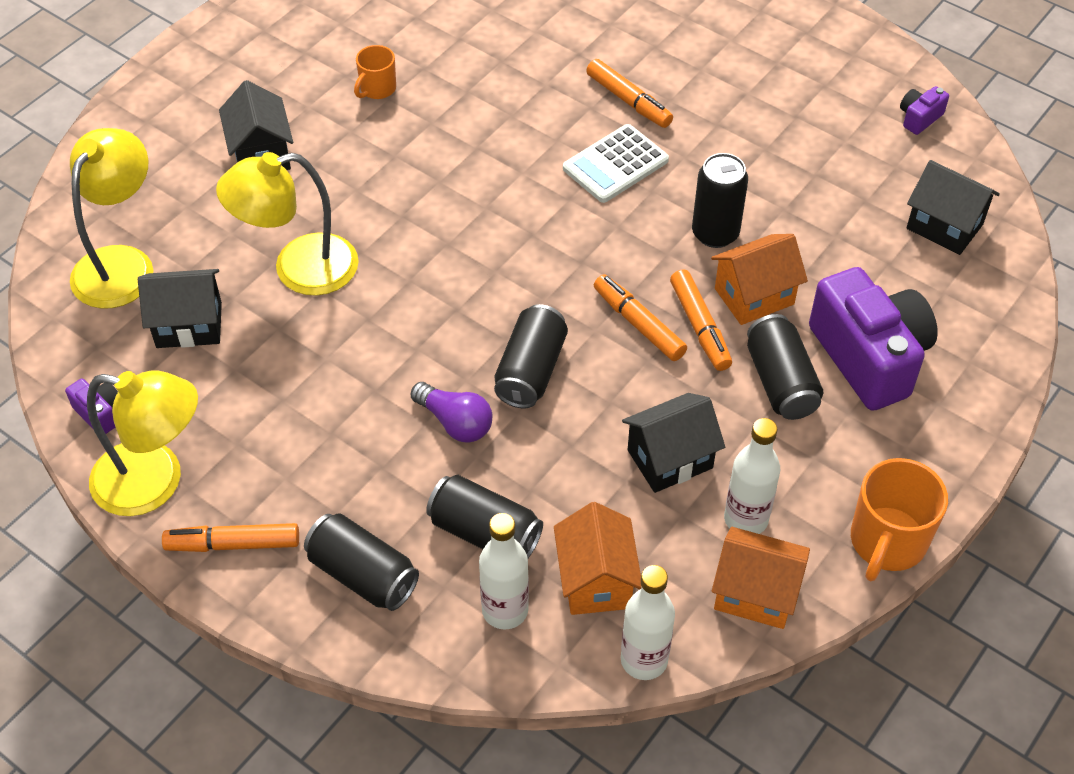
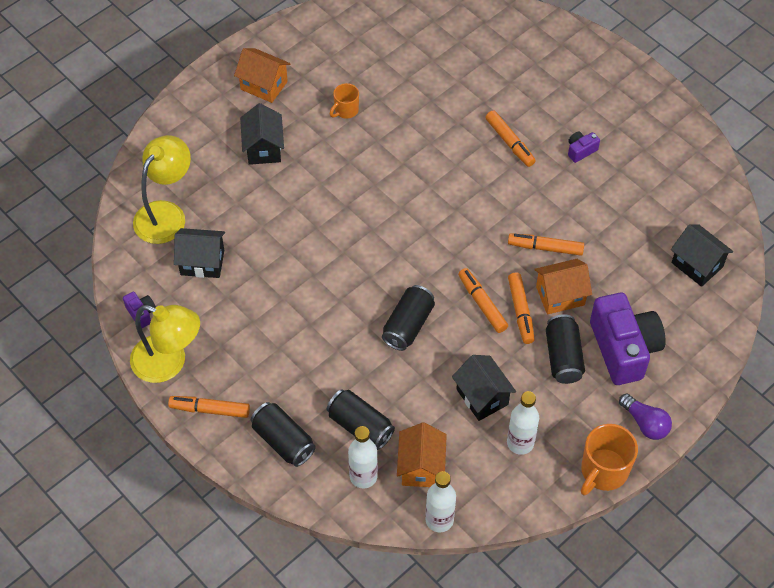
camera: 10 degrees right, 5 degrees up
(298, 269) = (275, 234): yellow lamp -> none
(455, 422) = (355, 352): purple light bulb -> purple light bulb (645, 423)
(615, 164) = (491, 188): white calculator -> none
(670, 459) = (482, 397): black house -> black house turned 75 degrees clockwise
(715, 233) = (545, 248): black can -> orange marker
(755, 594) = (515, 490): orange house -> orange house (264, 85)
(919, 118) = (701, 183): purple camera -> purple camera (580, 150)

